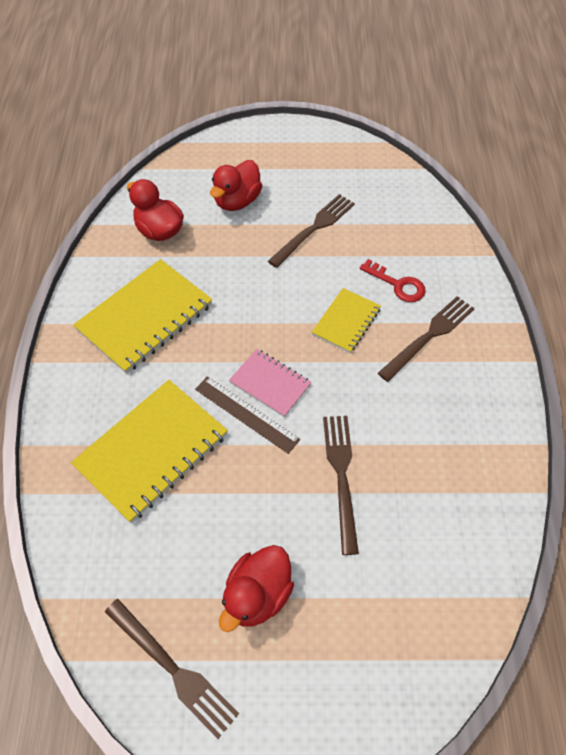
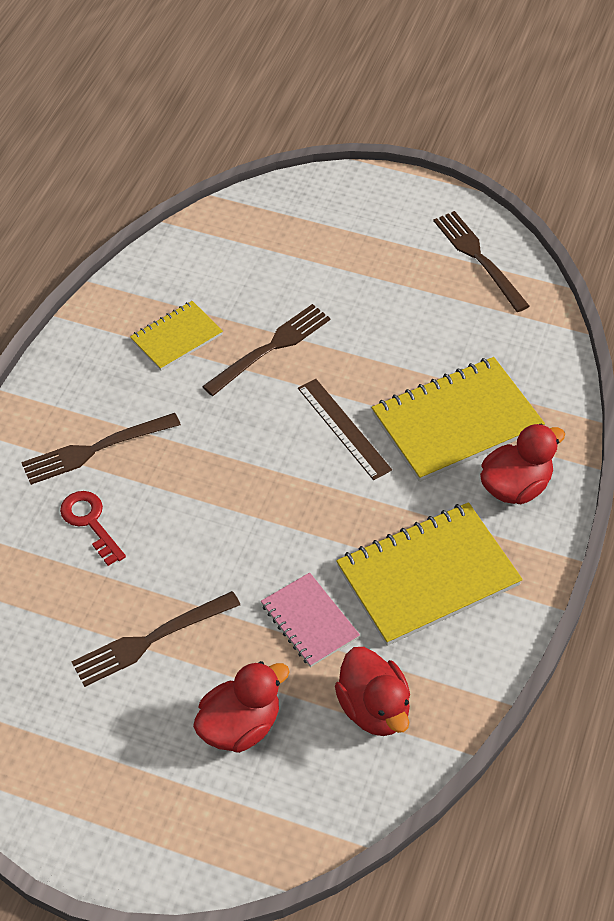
camera: 160 degrees left, 5 degrees down
(257, 595) = (391, 283): red duck -> red duck (515, 486)
(270, 383) = (304, 451): pink notebook -> pink notebook (309, 621)
(341, 474) = (271, 347): brown fork -> brown fork turned 150 degrees counterclockwise
(346, 322) = (181, 495): yellow notebook -> yellow notebook (176, 337)

